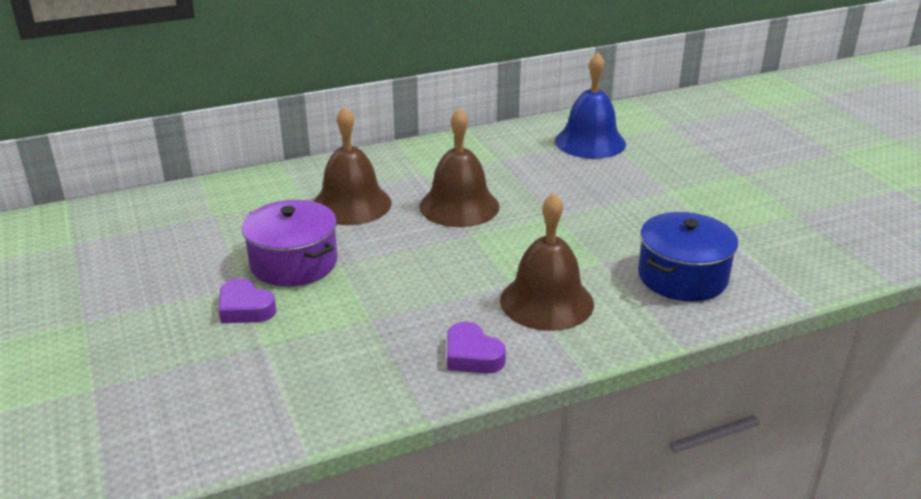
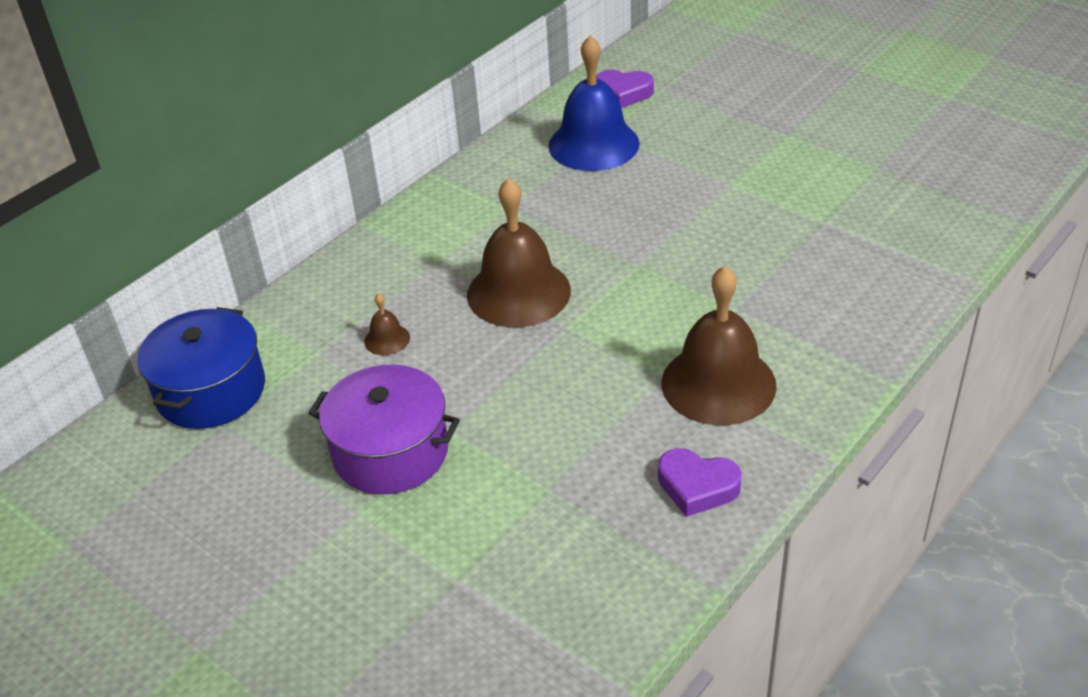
camera: 25 degrees left, 10 degrees up
(245, 308) = (388, 539): purple heart -> purple heart (623, 93)
(351, 204) = (387, 339): brown bell -> brown bell, size x0.43
(682, 276) = (828, 294): blue pot -> blue pot (211, 391)

